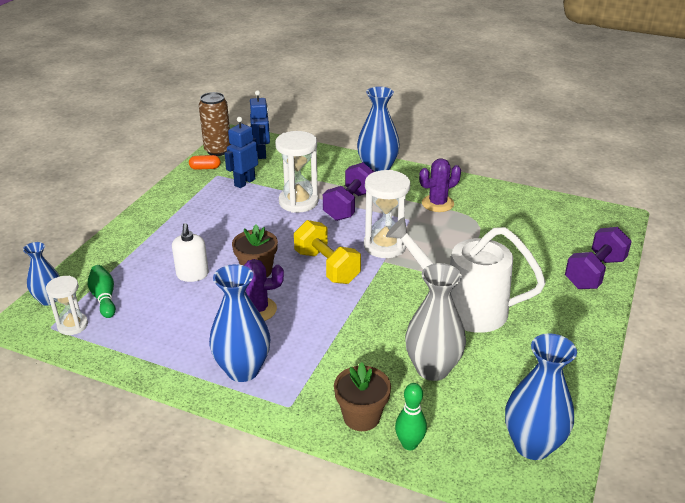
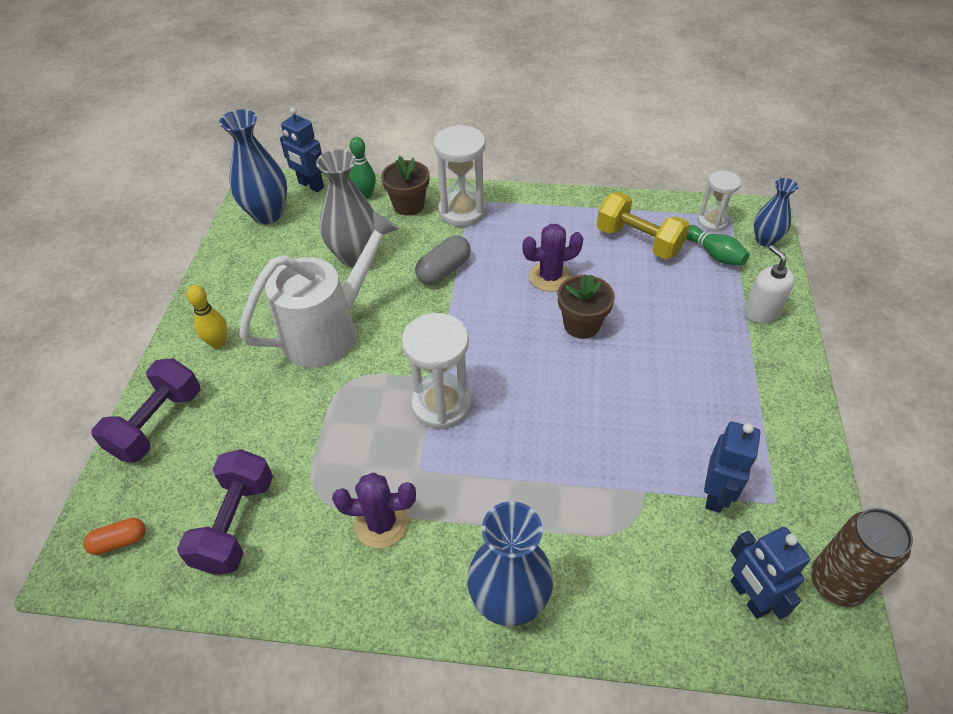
camera: 165 degrees right, 15 degrees up
(192, 275) = (649, 302): white soap dispenser -> white soap dispenser (761, 312)
(205, 168) = (810, 517): orange capsule -> orange capsule (120, 541)
(243, 370) = (526, 218): blue vase -> none
(298, 202) = (602, 467): white hourglass -> white hourglass (462, 211)
(327, 267) = (503, 350): yellow dumbbell -> yellow dumbbell (638, 241)
(349, 205) = (520, 479): purple dumbbell -> purple dumbbell (235, 523)
(349, 336) = (444, 270): none -> grey capsule
(437, 203) = (381, 523): purple cactus -> purple cactus turned 45 degrees clockwise
(462, 307) = (330, 330): white watering can -> white watering can turned 45 degrees counterclockwise
(479, 478) = (310, 185): none -> blue robot
(561, 317) = (218, 343): none -> yellow bowling pin

